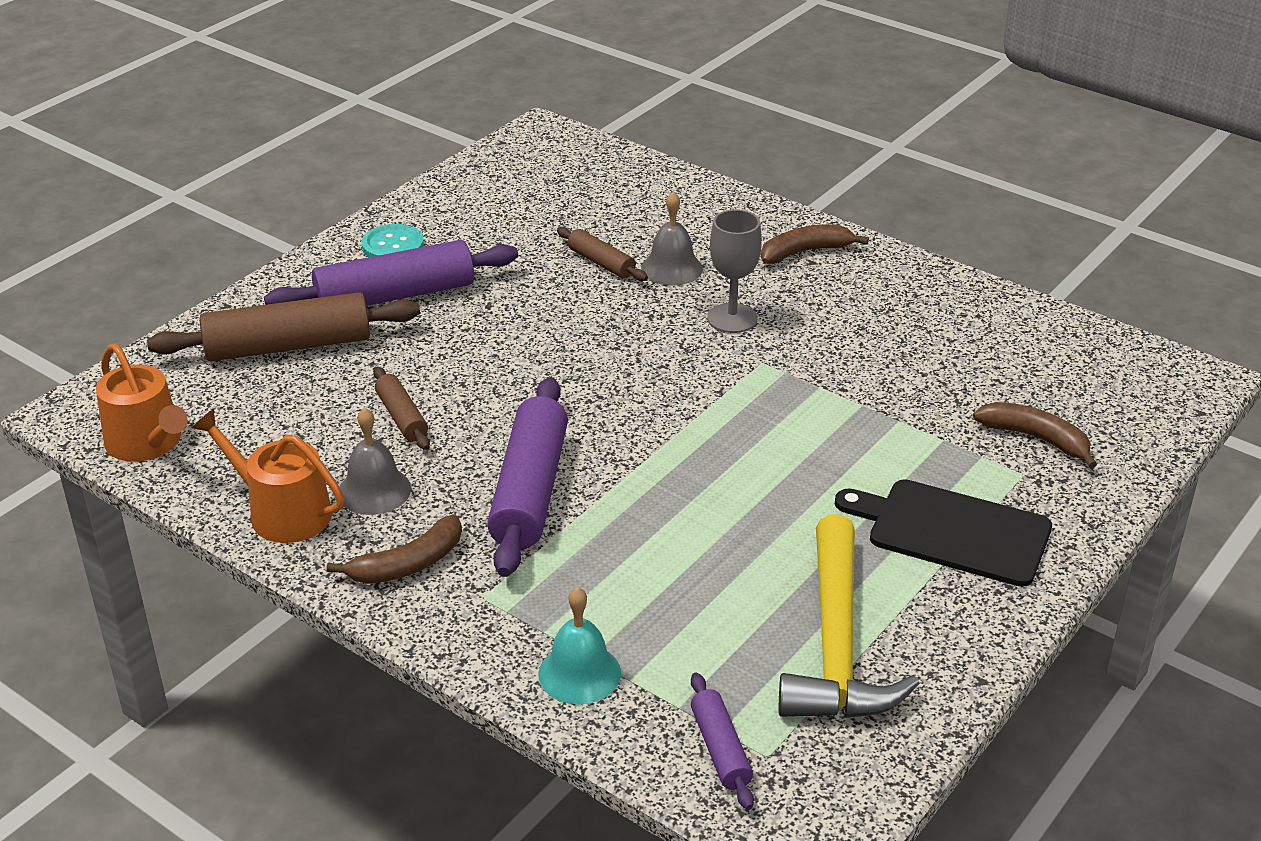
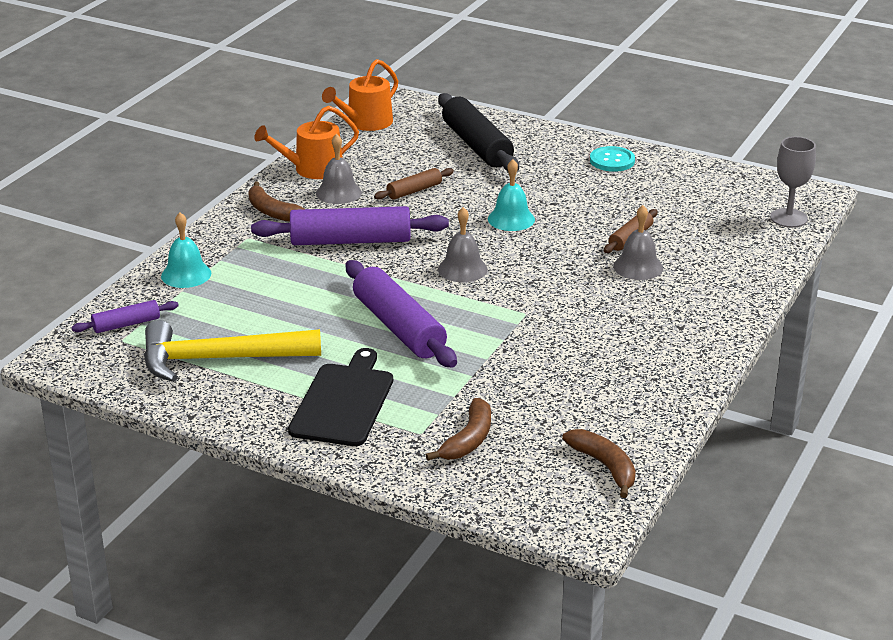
camera: 80 degrees right, 5 degrees down
(281, 512) = (312, 169): orange watering can -> orange watering can turned 135 degrees counterclockwise
(288, 346) = (477, 145): brown rolling pin -> black rolling pin
(395, 296) = (550, 170): purple rolling pin -> purple rolling pin (398, 327)
(519, 344) = (511, 219): none -> turquoise bell
(640, 398) = (462, 269): none -> grey bell
(732, 318) = (579, 297): grey goblet -> grey goblet (788, 218)
(805, 252) = (694, 323): brown banana -> brown banana (605, 466)

